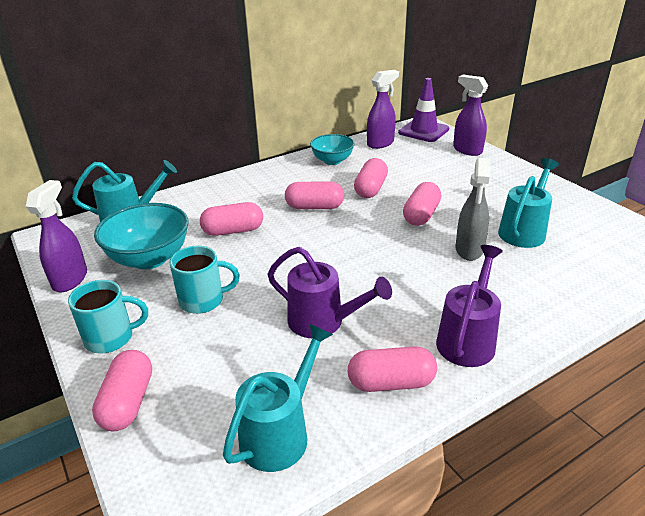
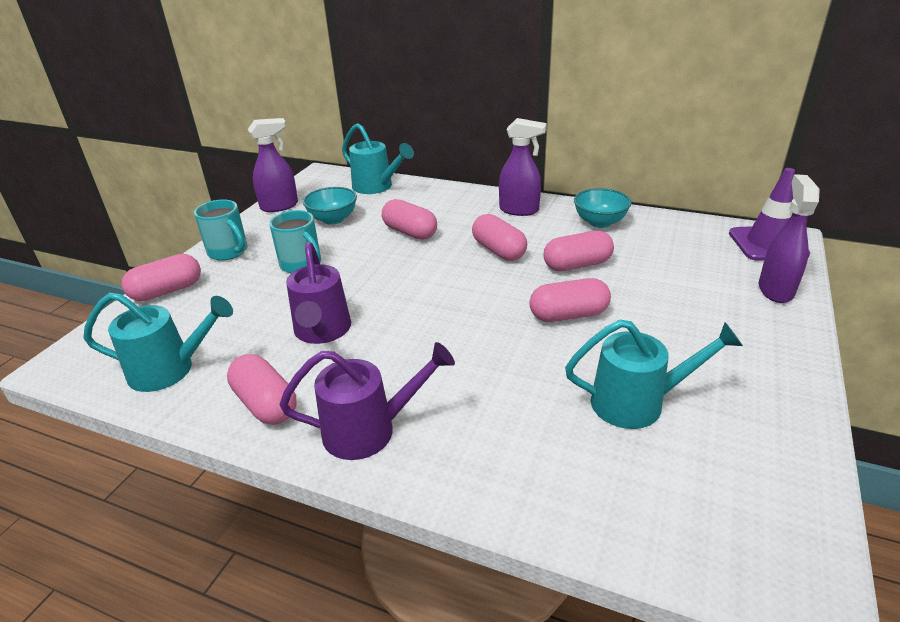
camera: 55 degrees right, 0 degrees up
(149, 258) = (333, 219): turquoise bowl -> turquoise bowl, size x0.64
(380, 143) = (685, 231): purple spray bottle -> purple spray bottle (519, 210)
(469, 250) = (538, 373): grey spray bottle -> none

